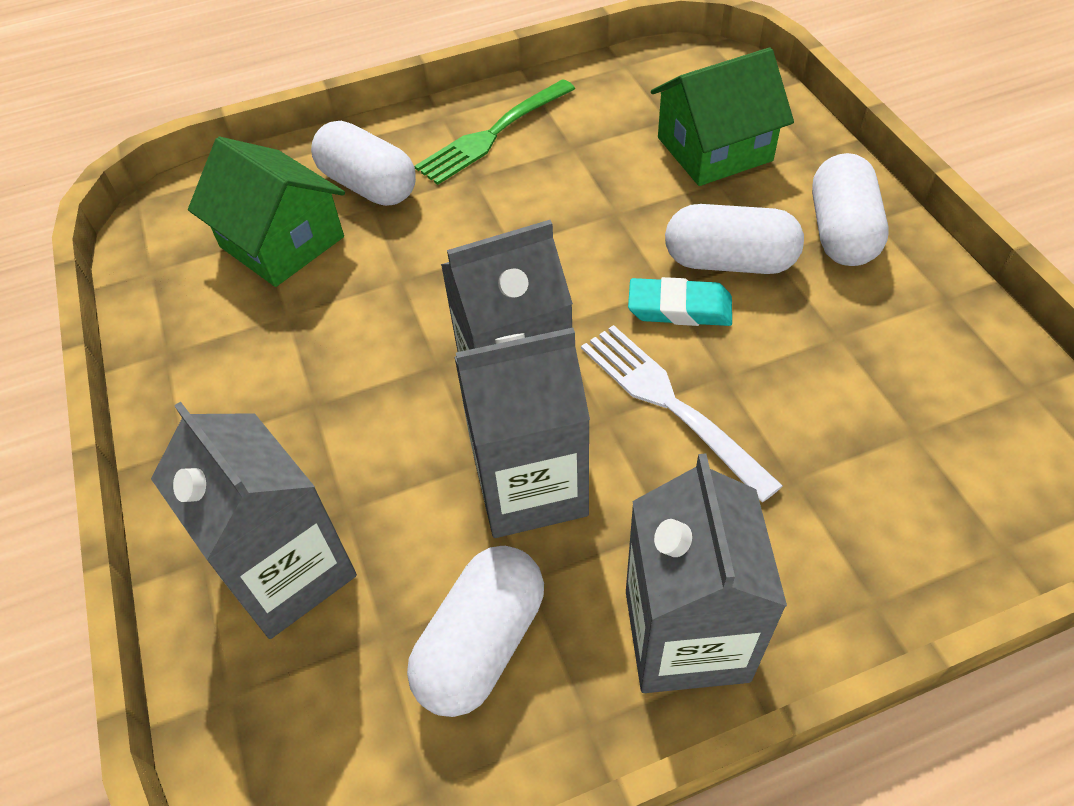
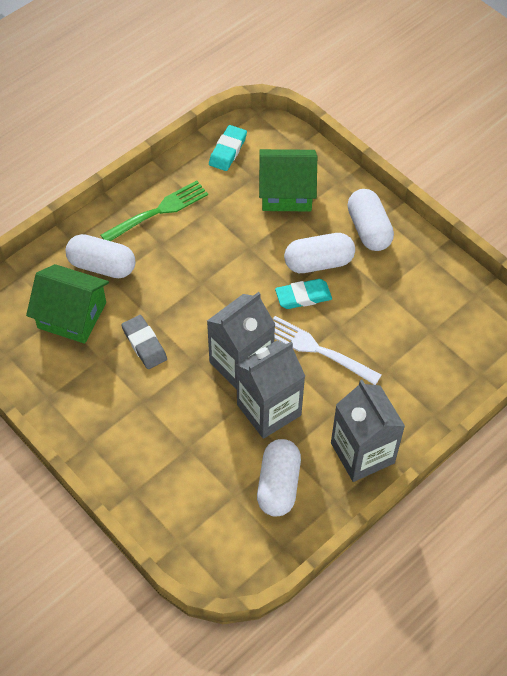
camera: 25 degrees left, 5 degrees up
(288, 572) = (176, 483): grey carton -> none
(368, 313) = (144, 344): none -> grey eraser
(494, 133) = (158, 212): green fork -> green fork turned 150 degrees counterclockwise
(642, 78) = (227, 150): none -> turquoise eraser
(714, 149) = (286, 192): green house -> green house turned 45 degrees clockwise

